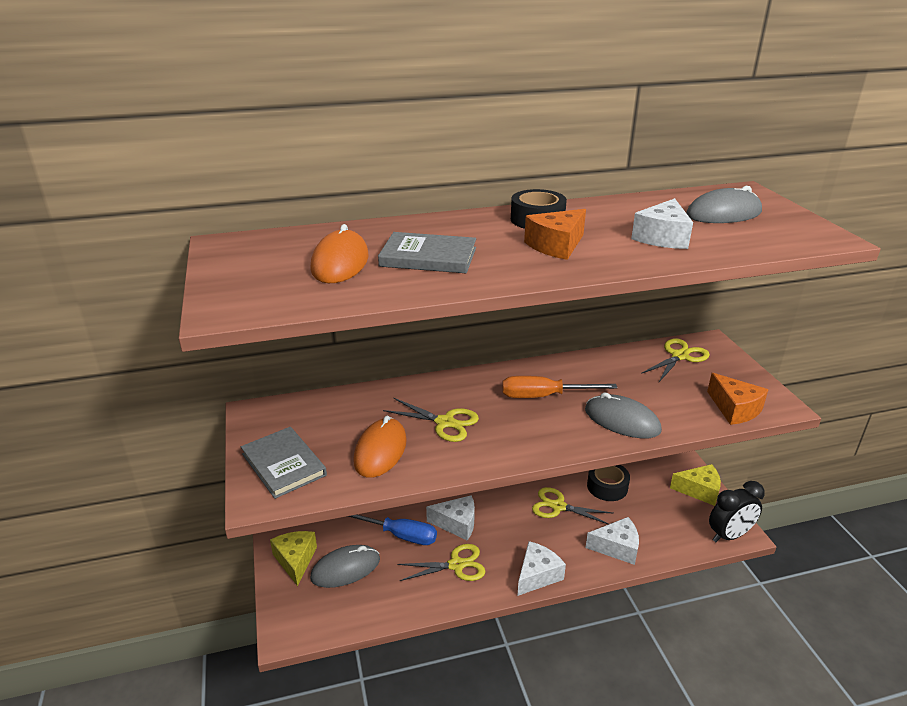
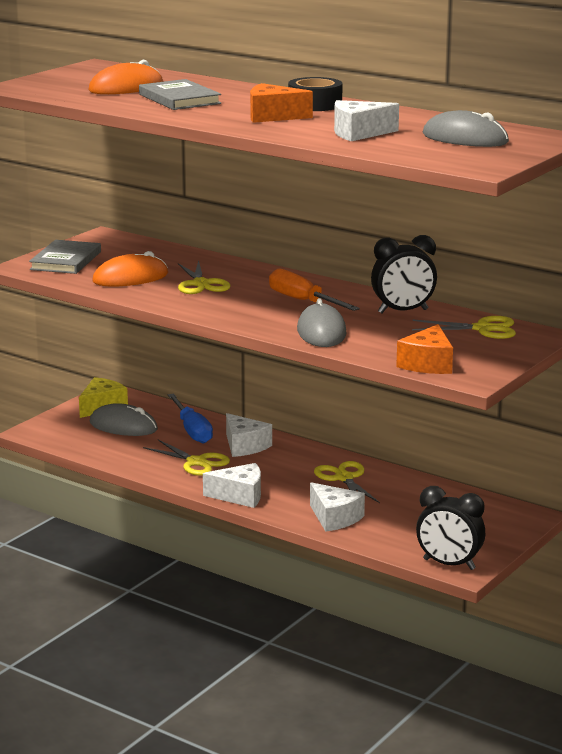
camera: 50 degrees right, 10 degrees down
(607, 487) = (415, 491): black tape -> none
(612, 368) = (403, 311): none -> black clock
(699, 490) = (495, 534): yellow cheese -> none

